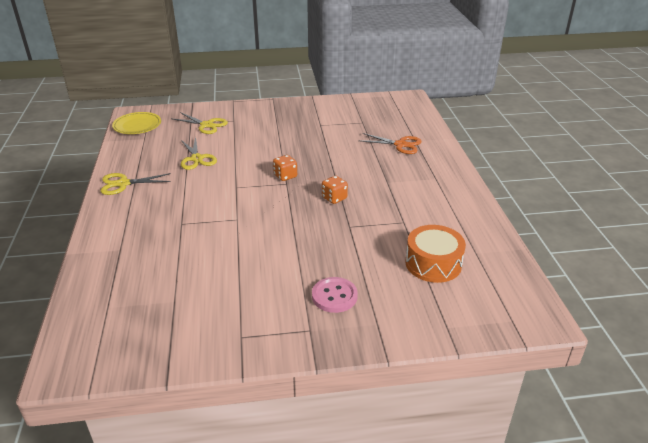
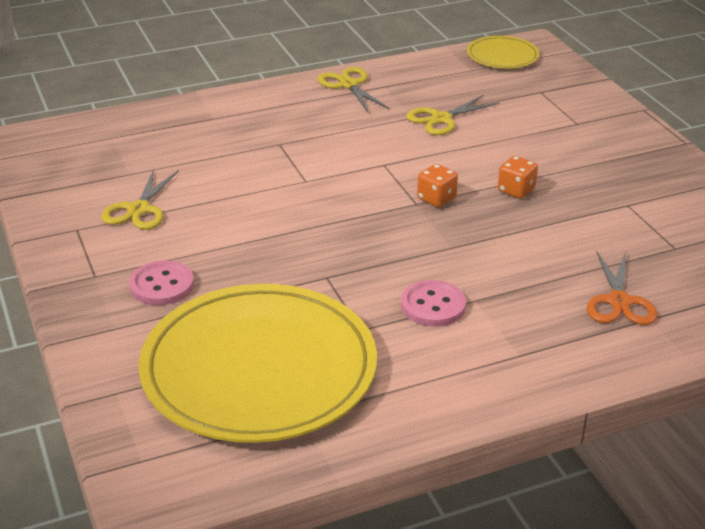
camera: 75 degrees right, 0 degrees up
(206, 125) = (544, 105): yellow scissors -> yellow scissors (139, 209)
(334, 198) = (397, 252): orange dice -> orange dice (516, 190)
(389, 195) = (433, 306): none -> pink button
(433, 263) = (259, 369): orange drum -> yellow plate

